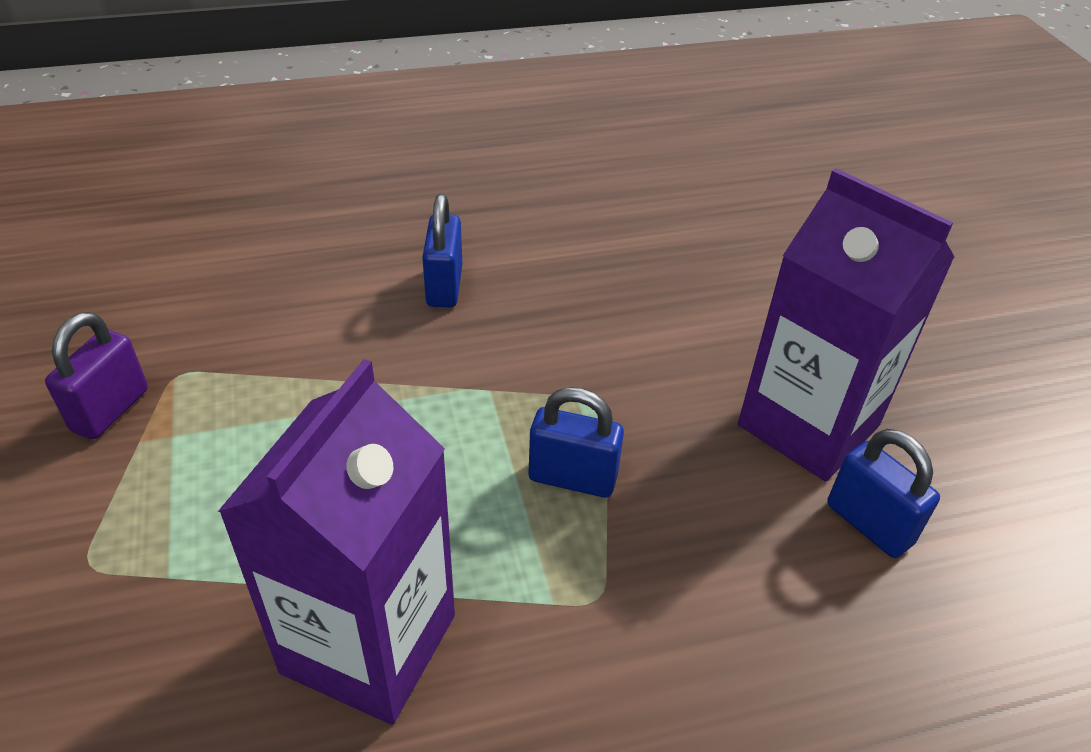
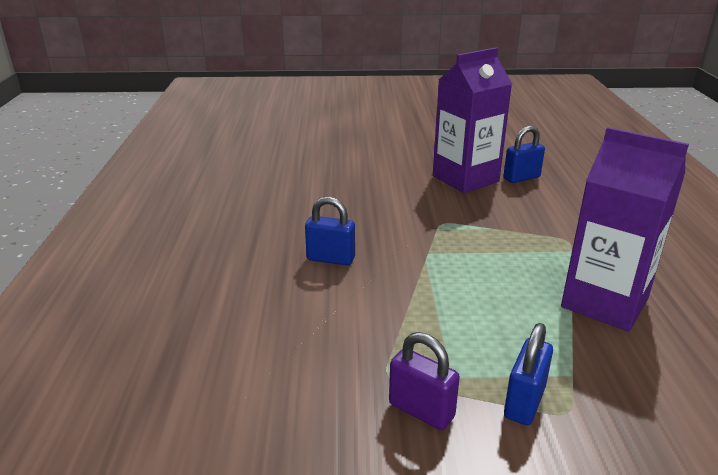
camera: 75 degrees left, 15 degrees down
(572, 478) = (495, 236): blue padlock -> blue padlock (524, 402)

